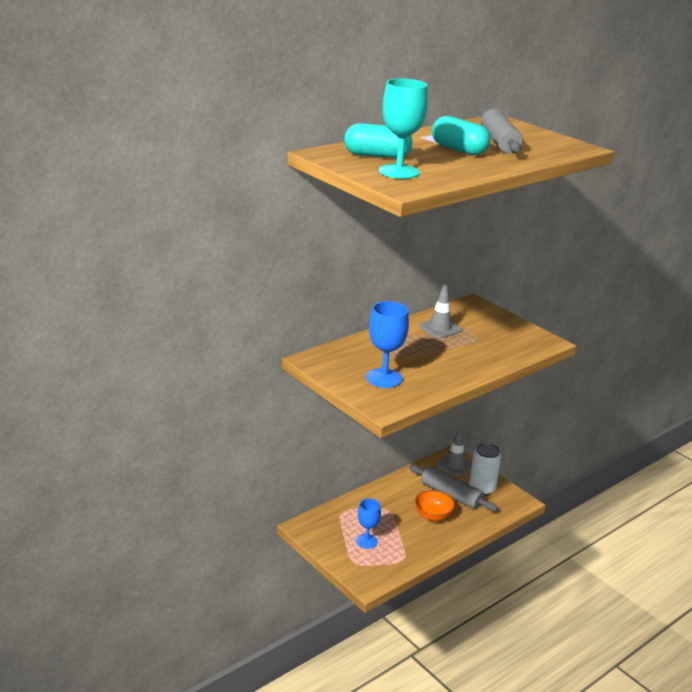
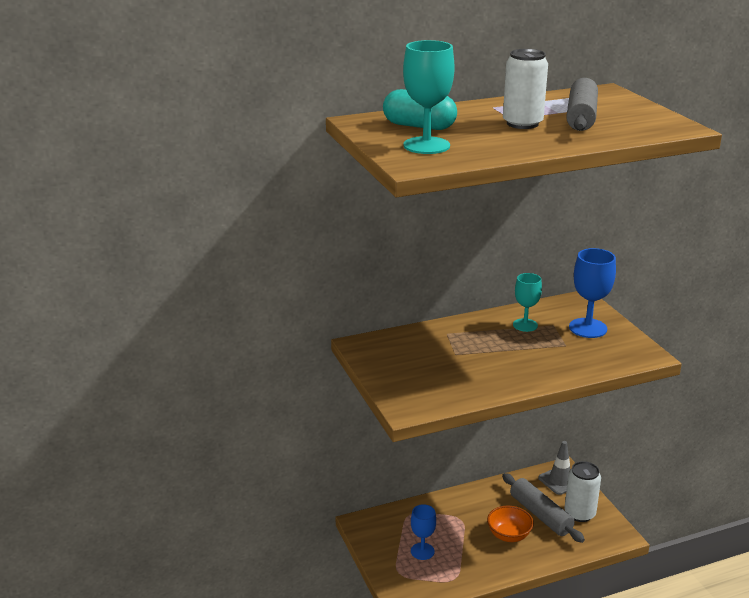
camera: 20 degrees right, 0 degrees up
(384, 378) = (427, 375): blue goblet -> blue goblet (588, 328)
(440, 328) = (525, 325): grey traffic cone -> turquoise goblet
(459, 150) = (522, 123): turquoise capsule -> white can

